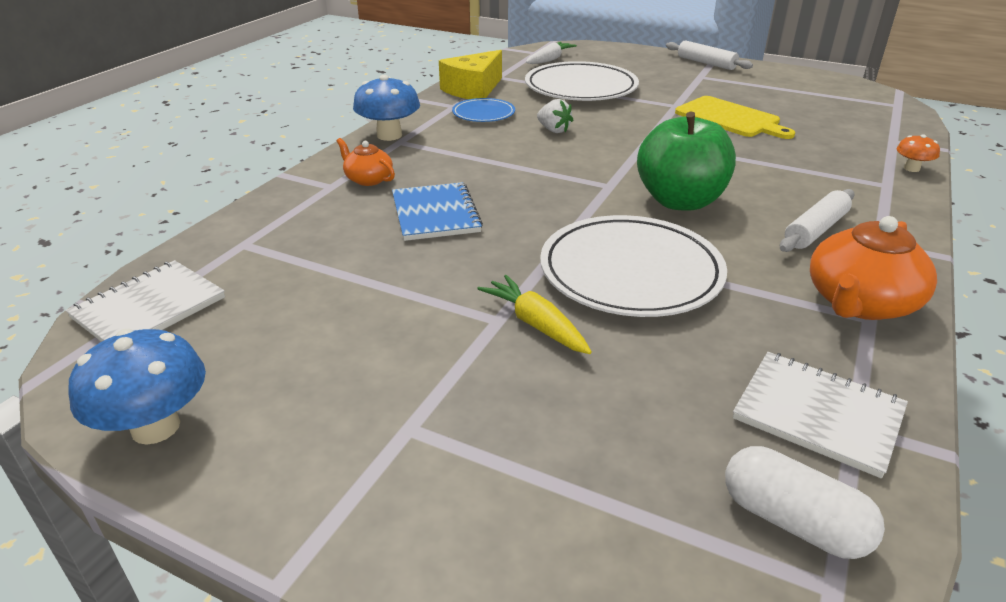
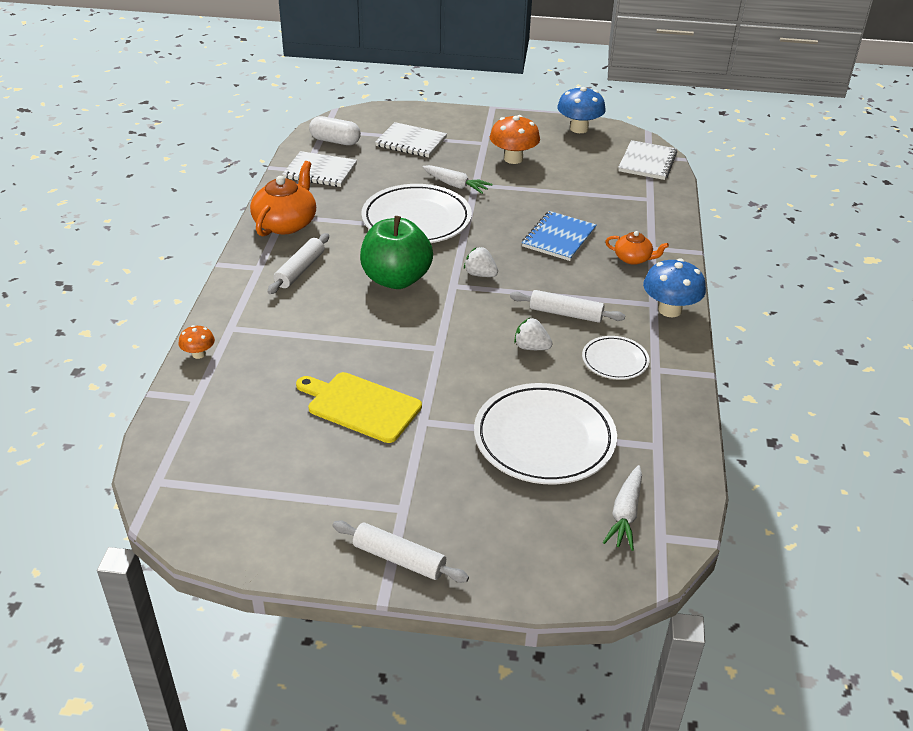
camera: 160 degrees right, 5 degrees up
(383, 365) = (513, 159): none -> orange mushroom
(435, 214) = (559, 238): blue notebook -> blue notebook turned 60 degrees clockwise
(473, 89) = (661, 407): yellow cheese -> none
(483, 114) = (615, 360): blue plate -> white plate
(498, 146) = (566, 314): none -> white rolling pin
(535, 324) = (456, 185): yellow carrot -> white carrot
(569, 191) = (480, 274): none -> white strawberry
(585, 470) = (411, 142): none -> white notebook

